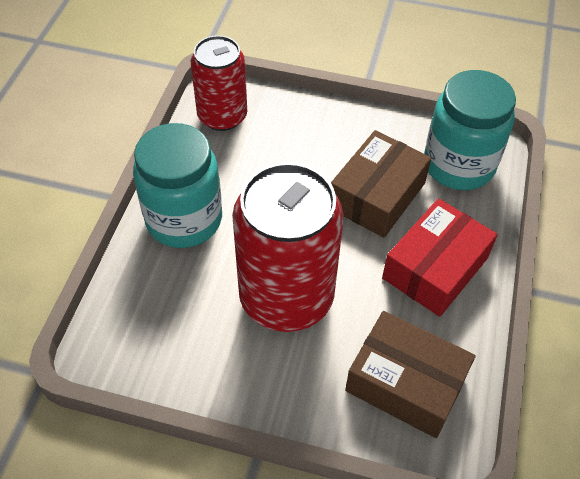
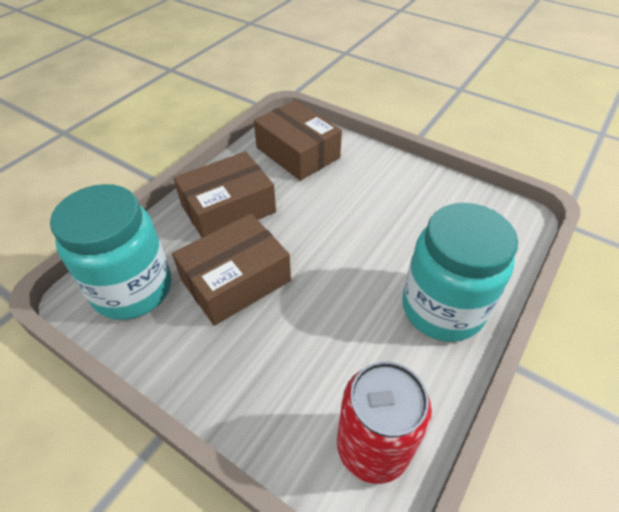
camera: 160 degrees left, 5 degrees down
(286, 297) = (360, 218): red can -> none
(435, 268) = (228, 208): red box -> brown box

